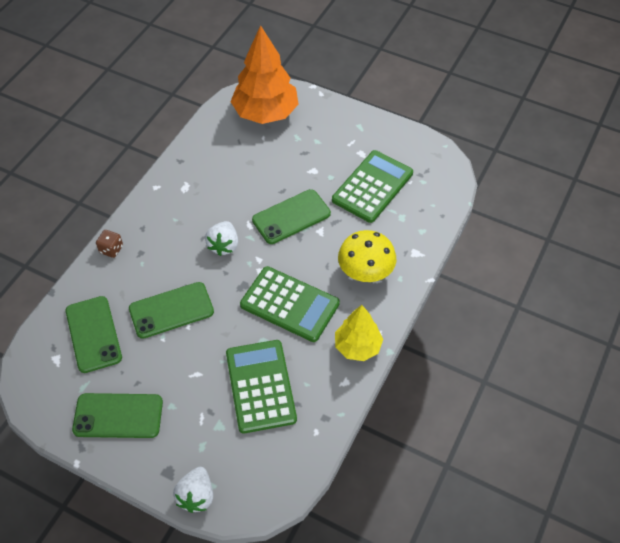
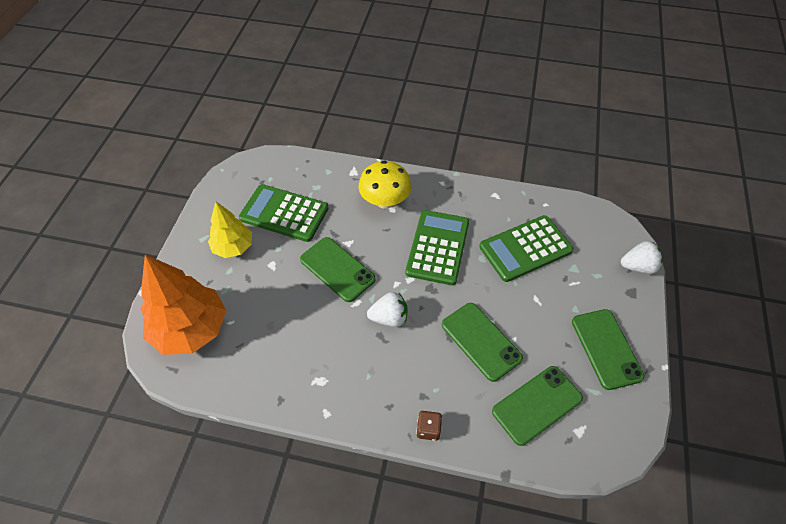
camera: 105 degrees left, 0 degrees up
(357, 346) = (460, 193): yellow tree -> yellow tree (233, 247)

